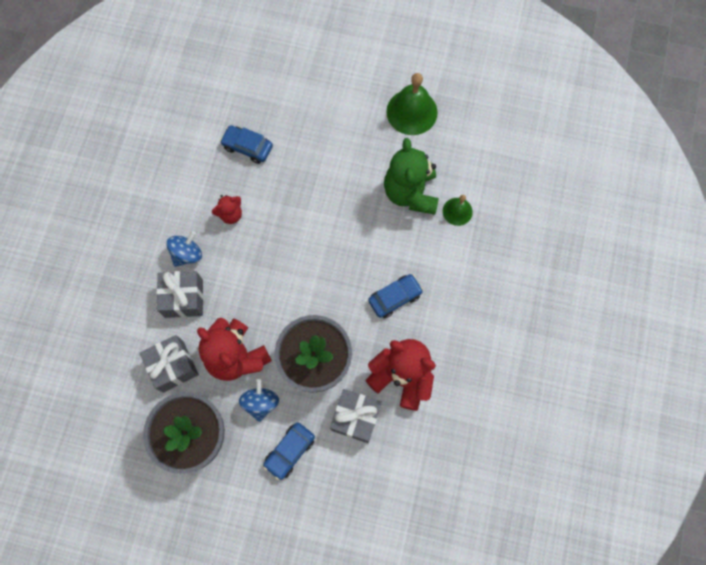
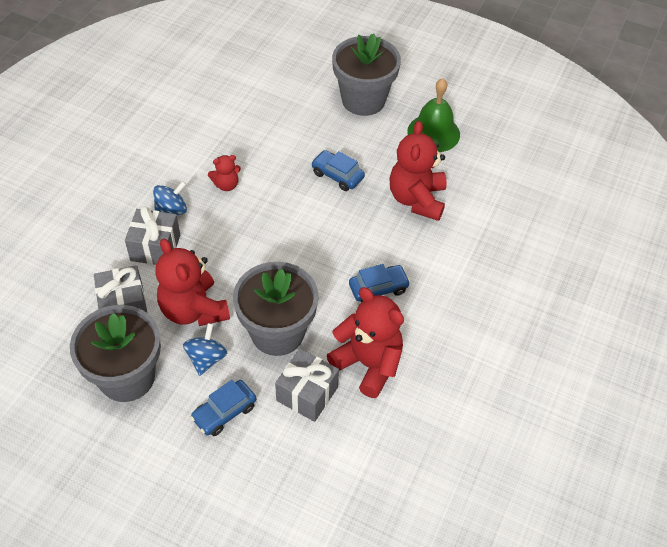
camera: 10 degrees right, 20 degrees down
(247, 147) = (260, 133): blue car -> blue car (337, 175)
(337, 86) = (363, 100): none -> grey flower pot
(410, 193) = (417, 199): green teddy bear -> red teddy bear
(457, 211) = (463, 224): green bell -> none

